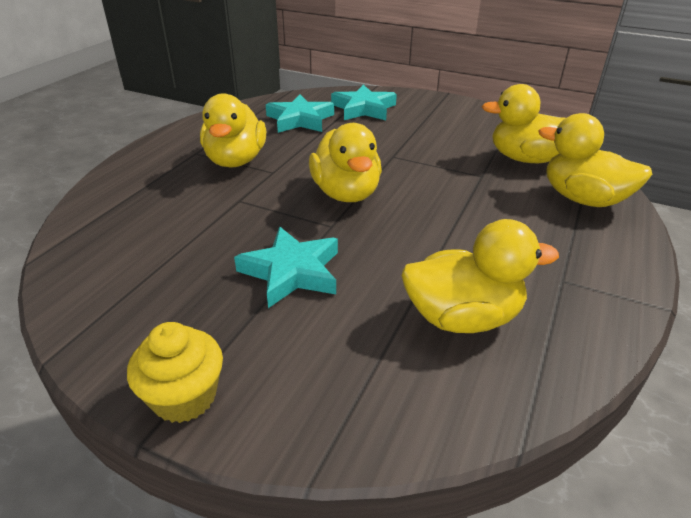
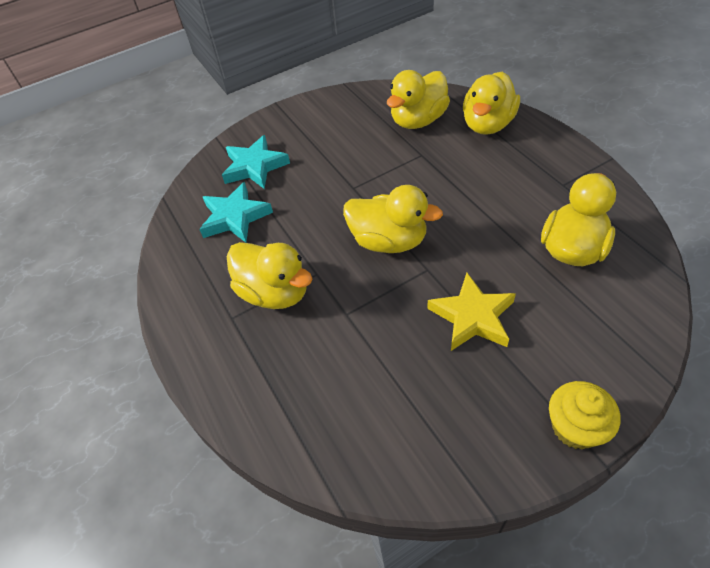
camera: 50 degrees left, 15 degrees up
(291, 272) = (472, 317): turquoise star -> yellow star
(583, 199) = (487, 124): yellow duck -> yellow duck turned 45 degrees counterclockwise

